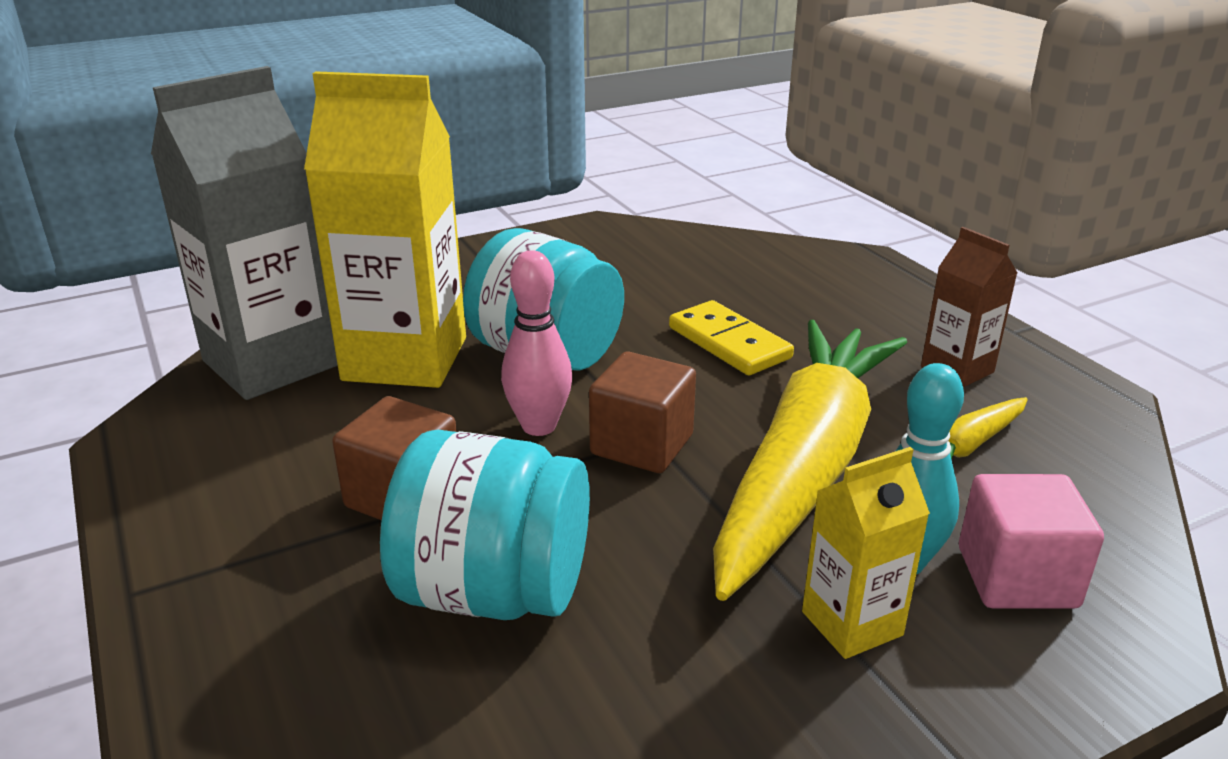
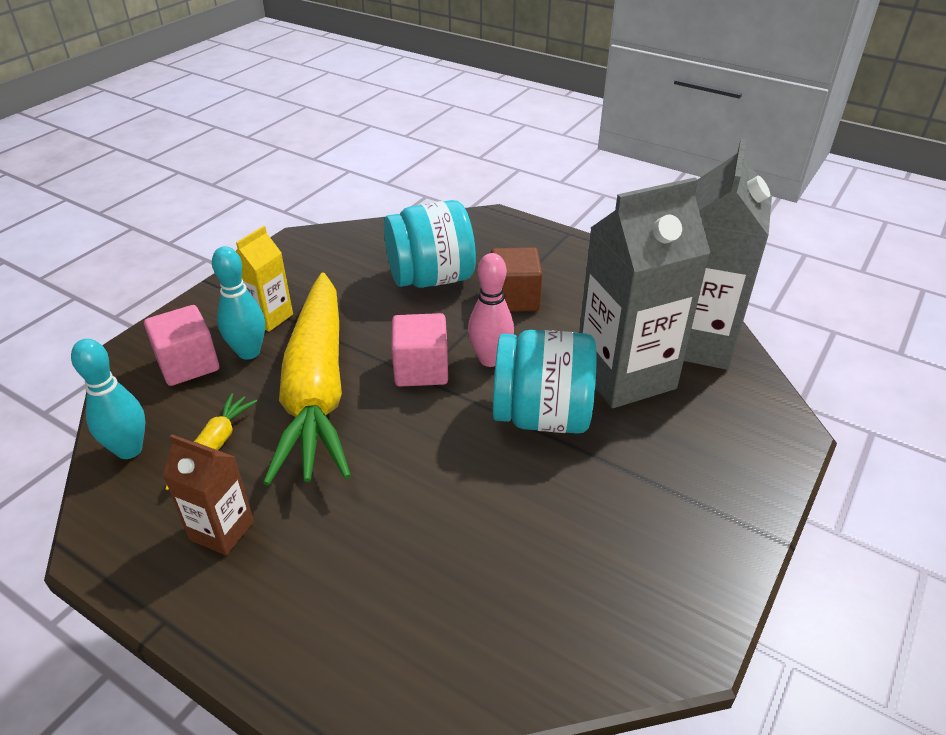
camera: 150 degrees right, 10 degrees up
(405, 359) = (625, 375): yellow carton -> grey carton
(642, 445) = (421, 369): brown cube -> pink cube
(729, 343) = (420, 486): yellow domino -> none
(1092, 477) = (129, 450): none -> turquoise bowling pin

